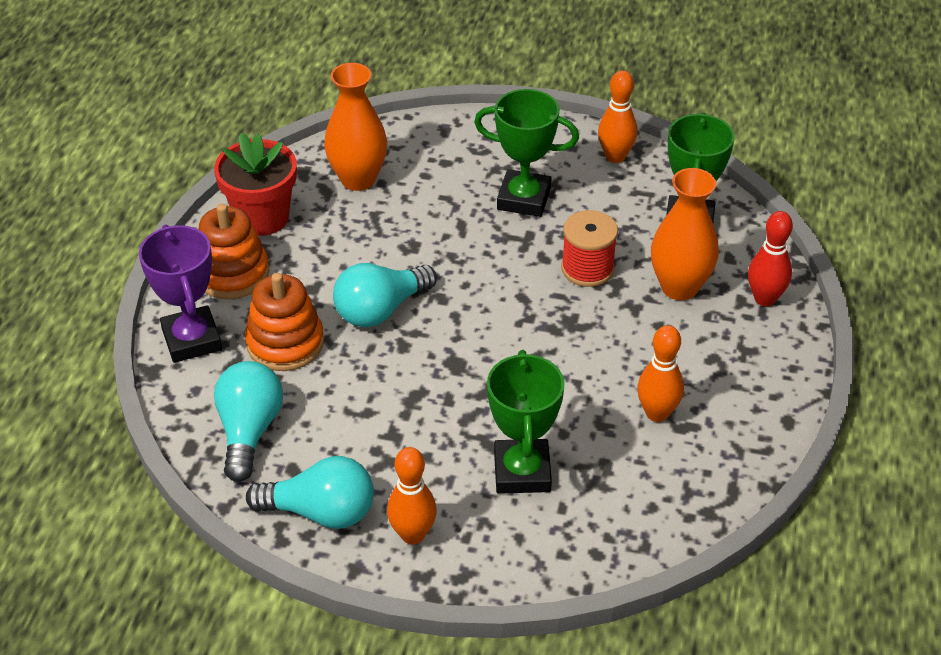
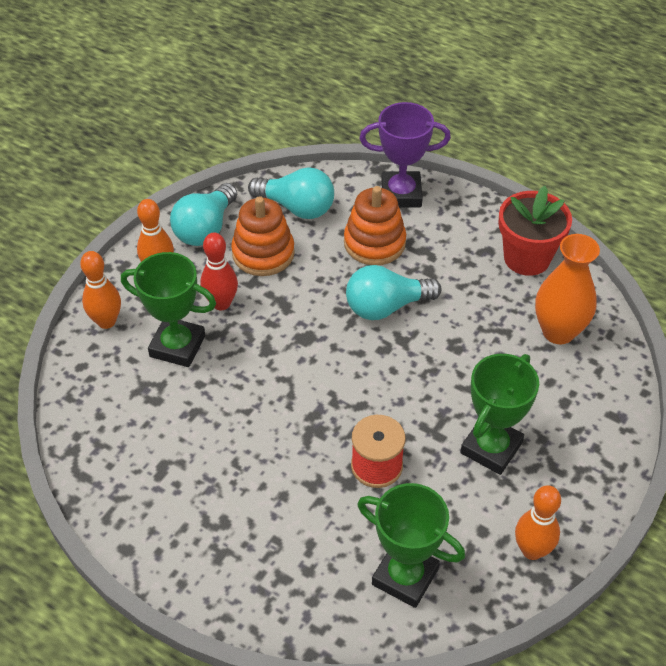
camera: 110 degrees right, 5 degrees up
(232, 273) = (464, 228): orange stacking toy -> orange stacking toy (263, 253)
(380, 310) = (386, 306): turquoise light bulb -> turquoise light bulb turned 90 degrees counterclockwise
(657, 413) = (186, 454): orange bowling pin -> orange bowling pin (106, 321)
(679, 287) = (322, 531): orange vase -> none
(764, 299) = (276, 600): red bowling pin -> red bowling pin (221, 303)

